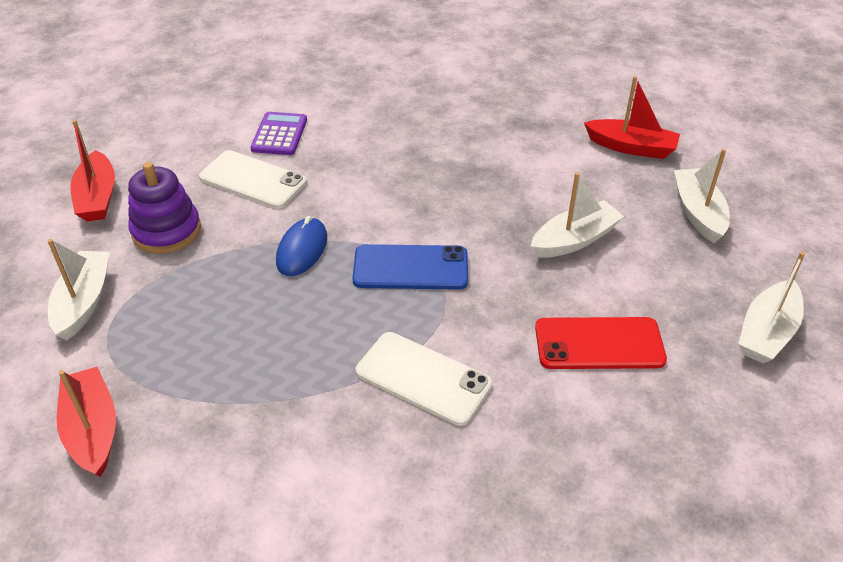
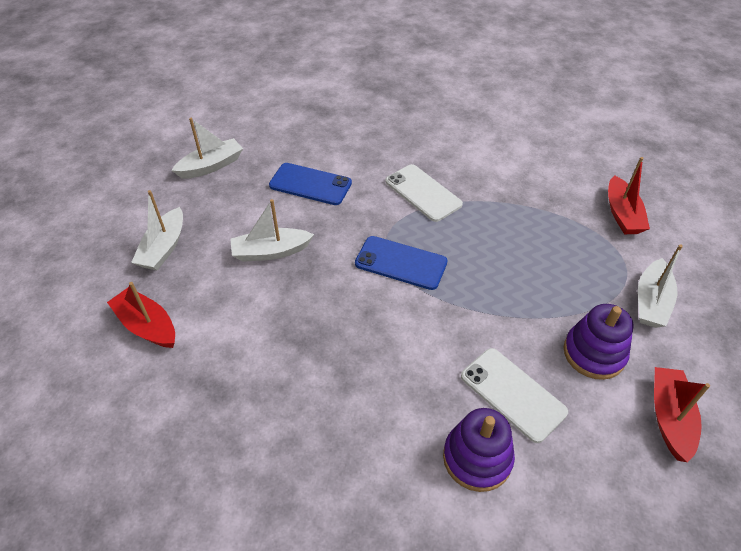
camera: 160 degrees left, 5 degrees up
(279, 134) = (477, 458): purple calculator -> purple stacking toy
(302, 250) = (479, 301): blue mouse -> none
(599, 344) = (310, 184): red phone -> blue phone

